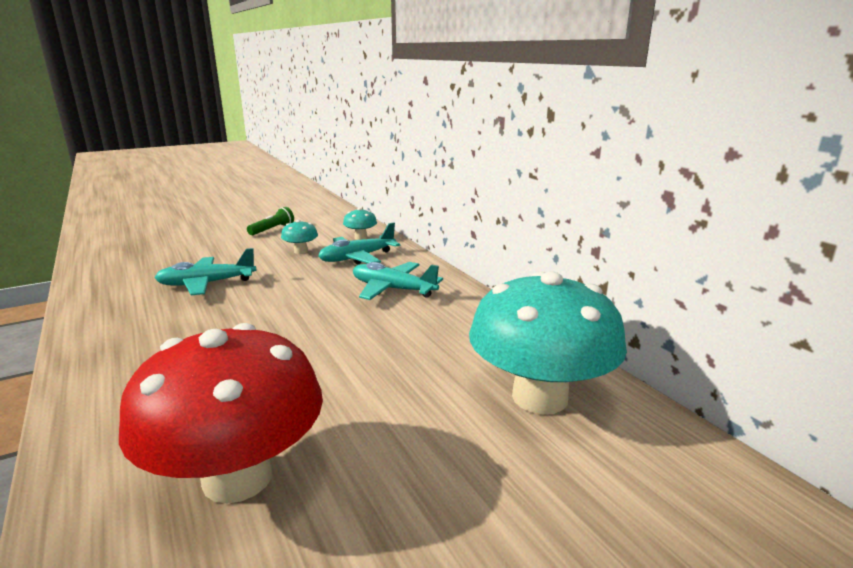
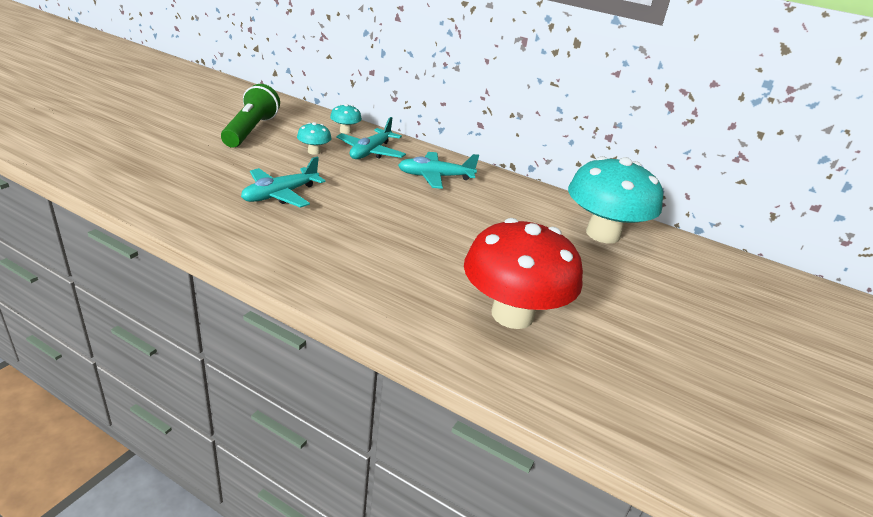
camera: 35 degrees left, 10 degrees up
(272, 230) = (250, 130): green flashlight -> green flashlight, size x1.87

